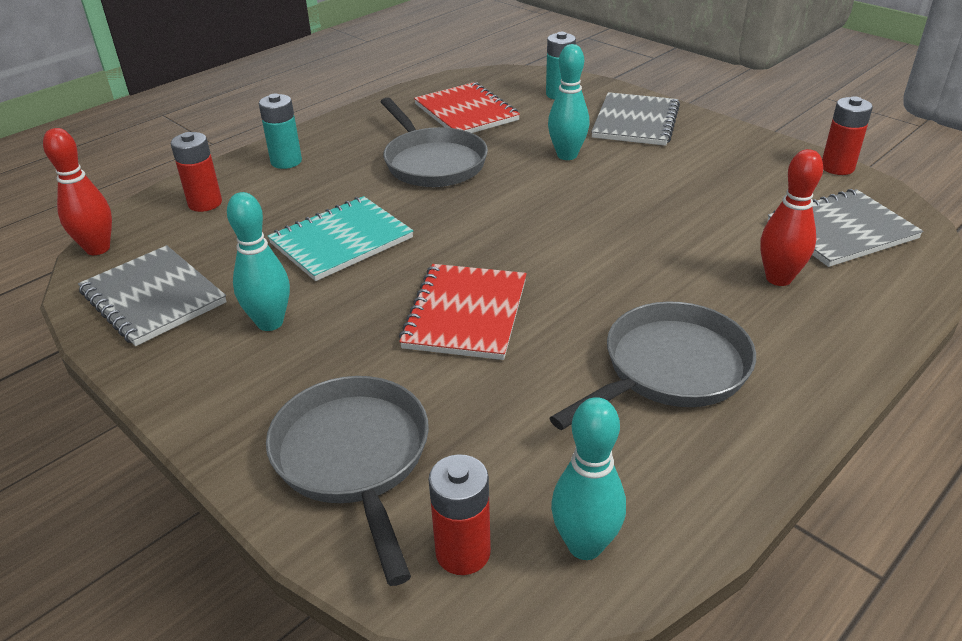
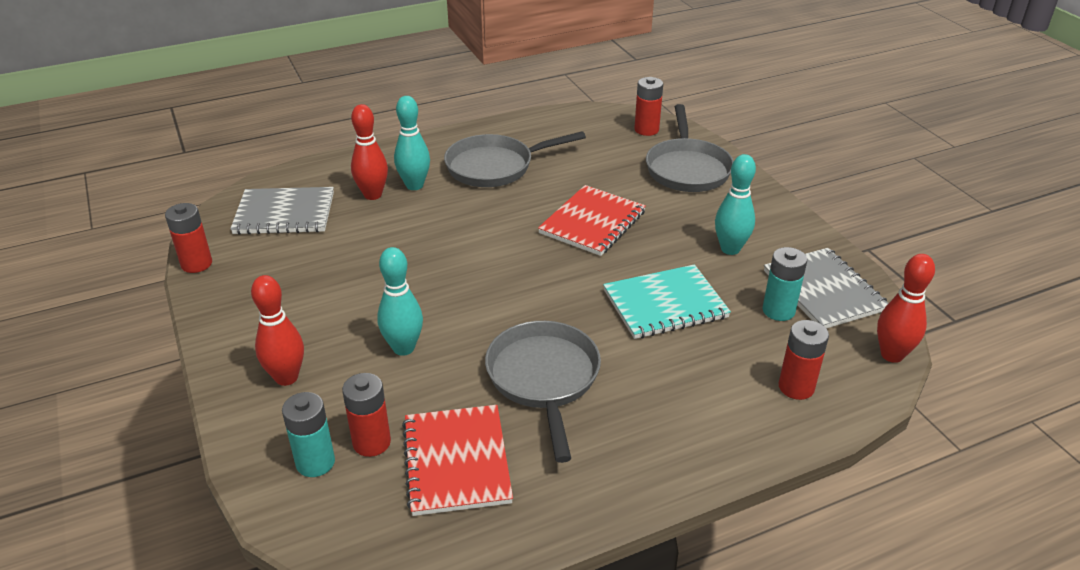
camera: 160 degrees left, 0 degrees up
(286, 161) = (706, 431): turquoise battery -> turquoise battery (778, 311)
(533, 108) = (371, 442): none -> red battery
(585, 545) = (593, 121): turquoise bowling pin -> turquoise bowling pin (414, 185)
(635, 122) = (286, 377): grey notebook -> red bowling pin

